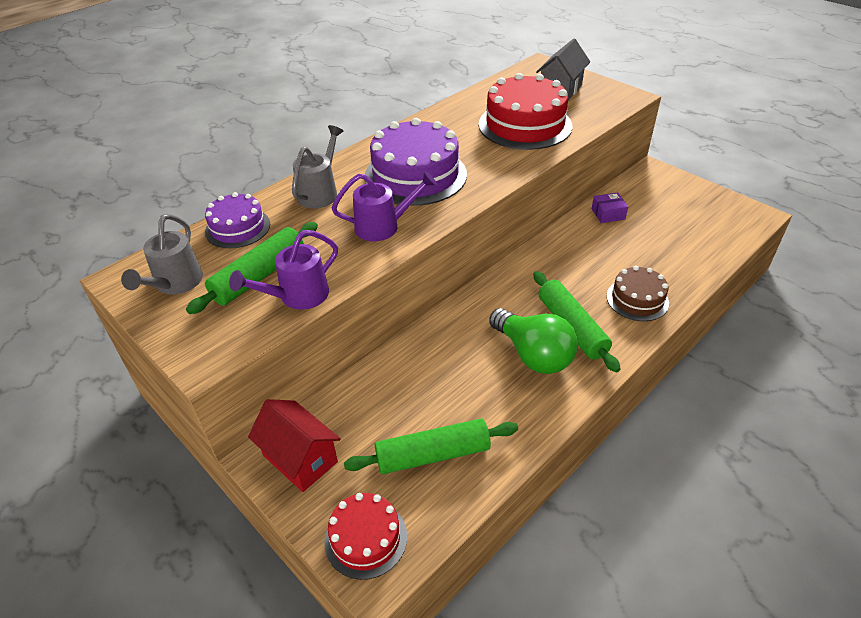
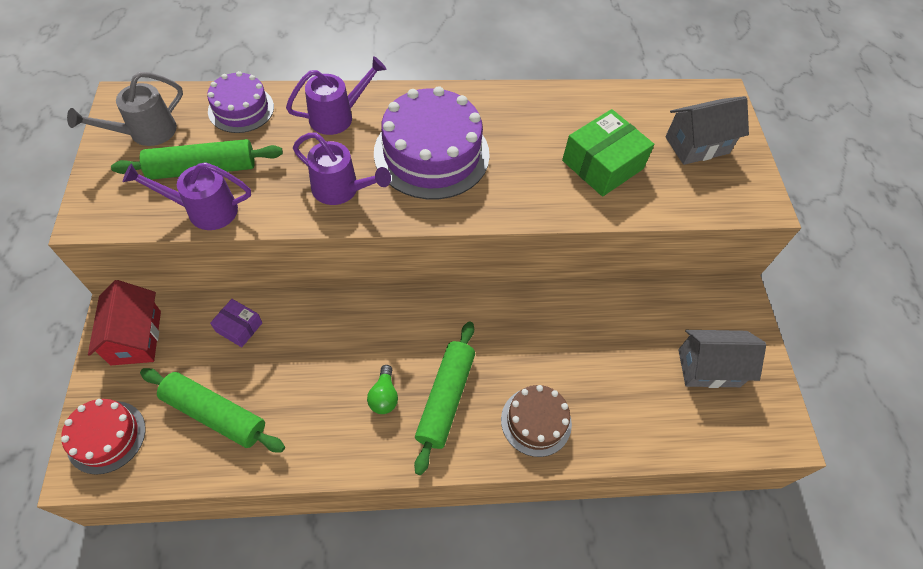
camera: 35 degrees right, 15 degrees up
(320, 192) = (338, 116): grey watering can -> purple watering can
(525, 125) = (602, 164): red cake -> green box
(533, 354) = (384, 396): green light bulb -> green light bulb, size x0.49
(608, 214) = (627, 312): purple box -> purple box (239, 327)
(683, 211) = (708, 368): none -> grey house

